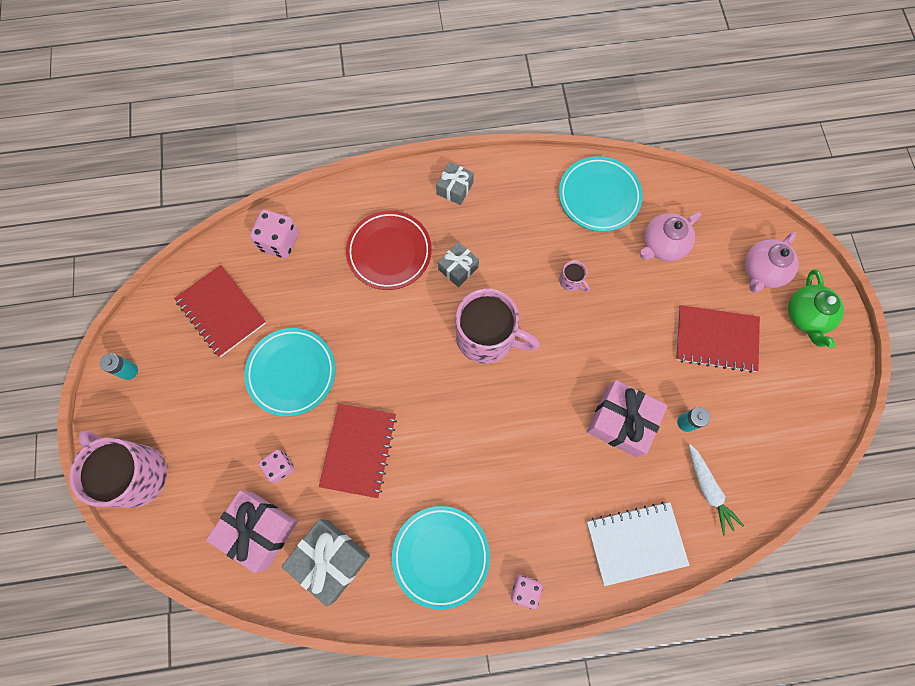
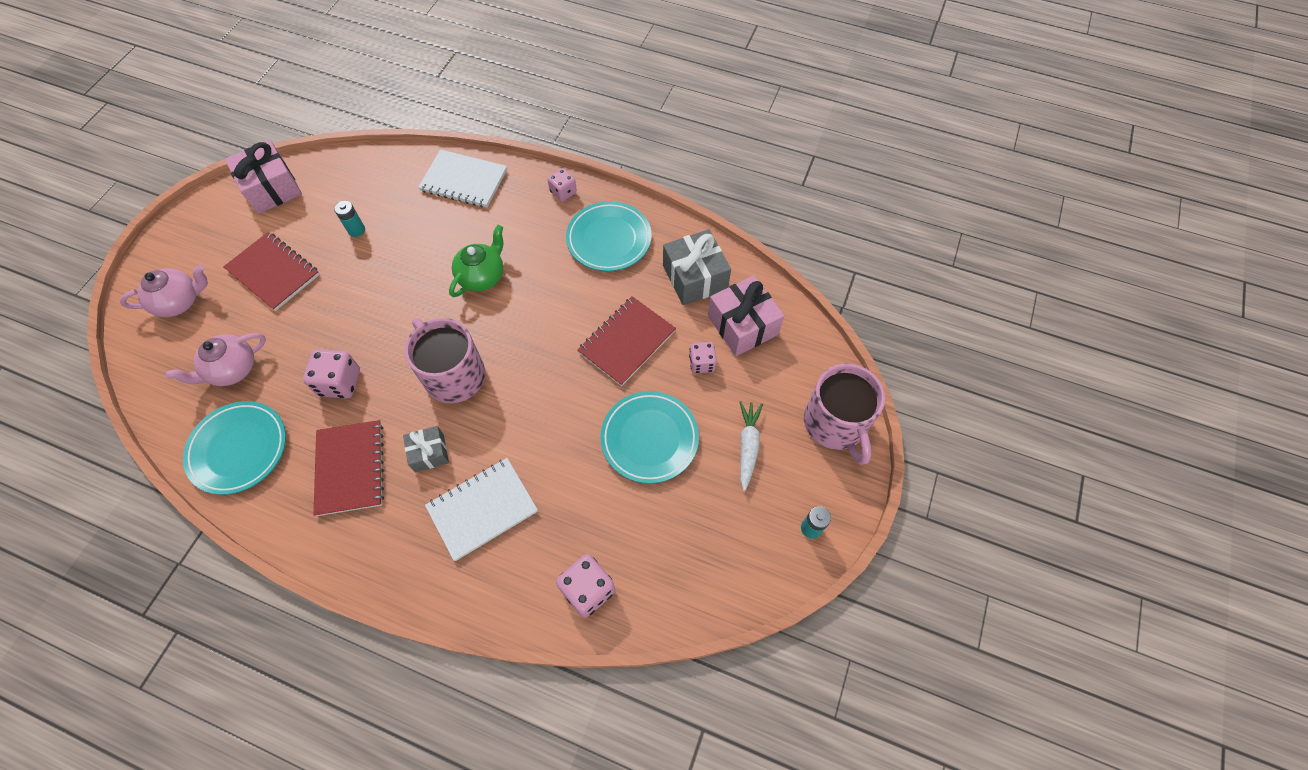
camera: 150 degrees left, 10 degrees down
(221, 311) = (689, 541): red notebook -> red notebook (350, 468)
(389, 252) = (482, 509): red plate -> white notebook
(455, 188) = (365, 544): grey gift -> none
(571, 281) = (340, 382): pink mug -> pink dice
(621, 422) = (403, 255): pink gift -> pink gift (272, 188)
(662, 245) = (232, 369): pink teapot -> pink teapot turned 150 degrees clockwise
(708, 490) = (384, 184): white carrot -> white carrot (748, 446)
(806, 316) = (189, 251): green teapot -> green teapot (482, 276)

